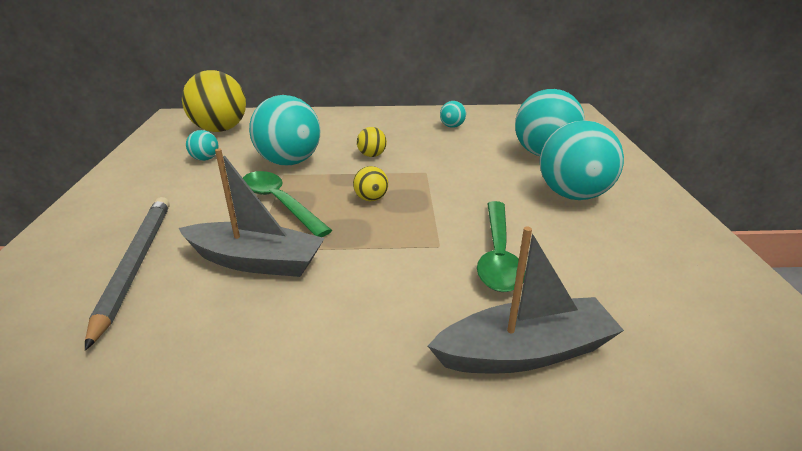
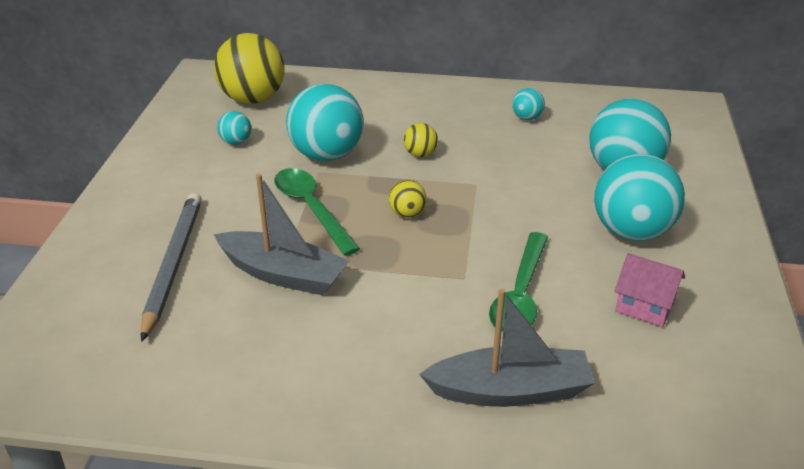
camera: 10 degrees right, 5 degrees up
(616, 252) = (644, 306): none -> pink house

